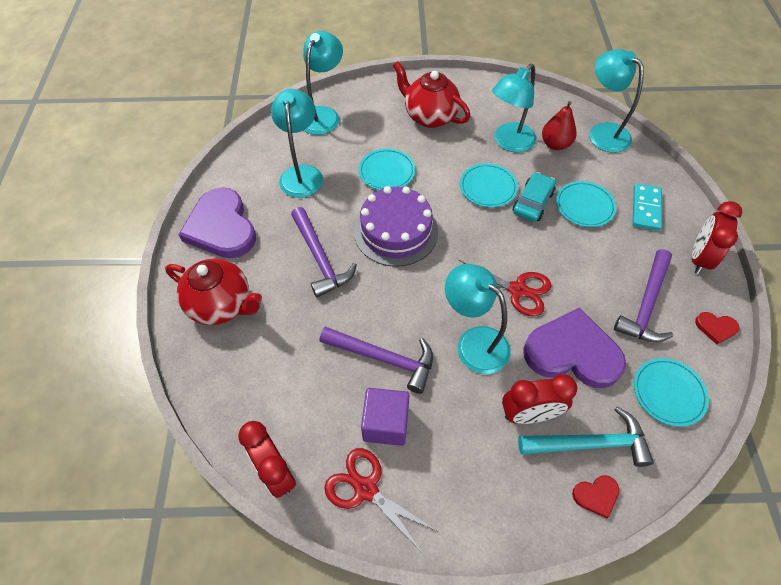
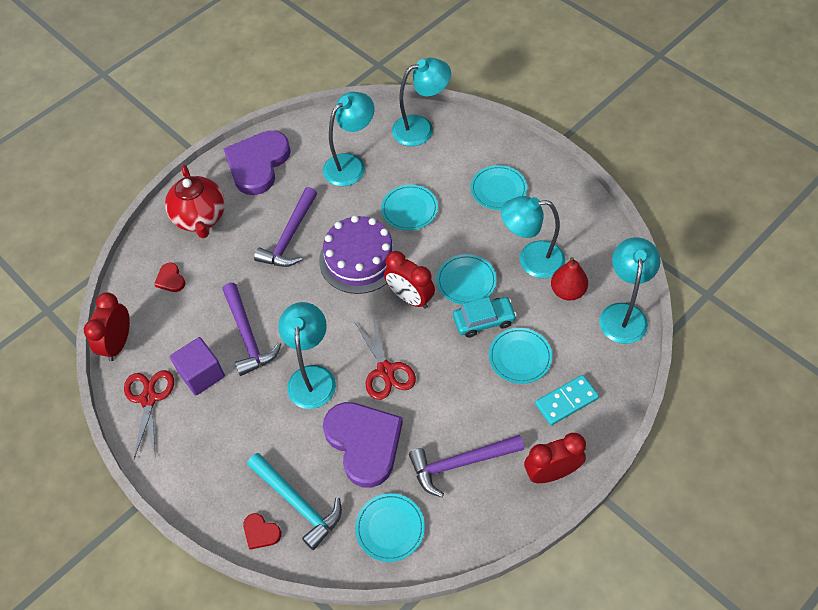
camera: 50 degrees right, 0 degrees up
(429, 116) = (498, 189): red teapot -> turquoise plate
(529, 414) = (286, 450): red clock -> red clock (410, 298)
(715, 328) = (487, 526): red heart -> red heart (170, 279)

